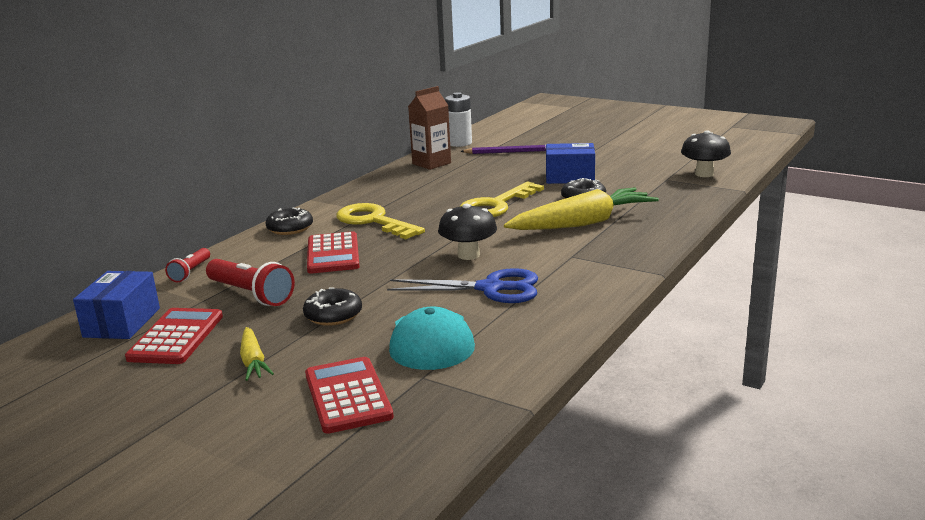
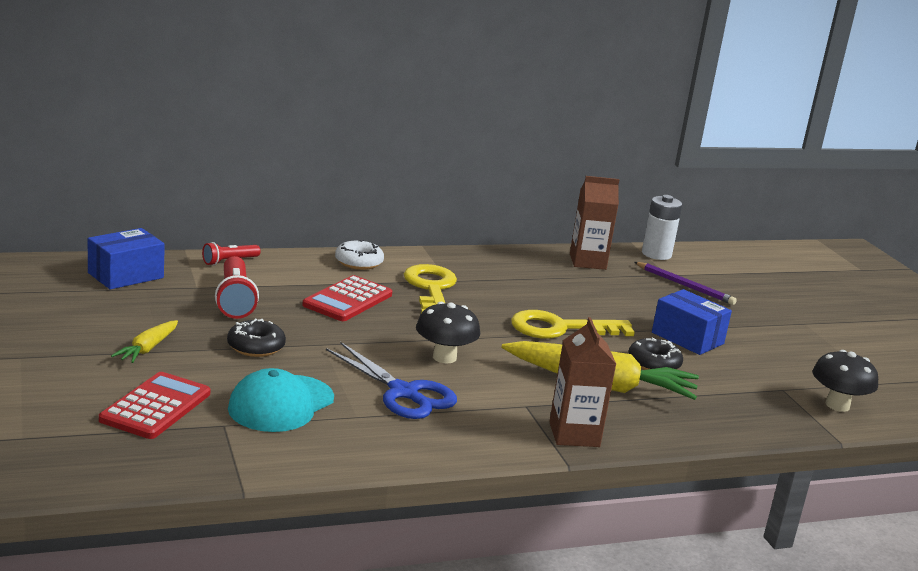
camera: 35 degrees right, 0 degrees up
(176, 337) = (136, 304): red calculator -> none
(290, 228) = (359, 262): black donut -> white donut
(629, 256) = (574, 434): none -> brown carton

